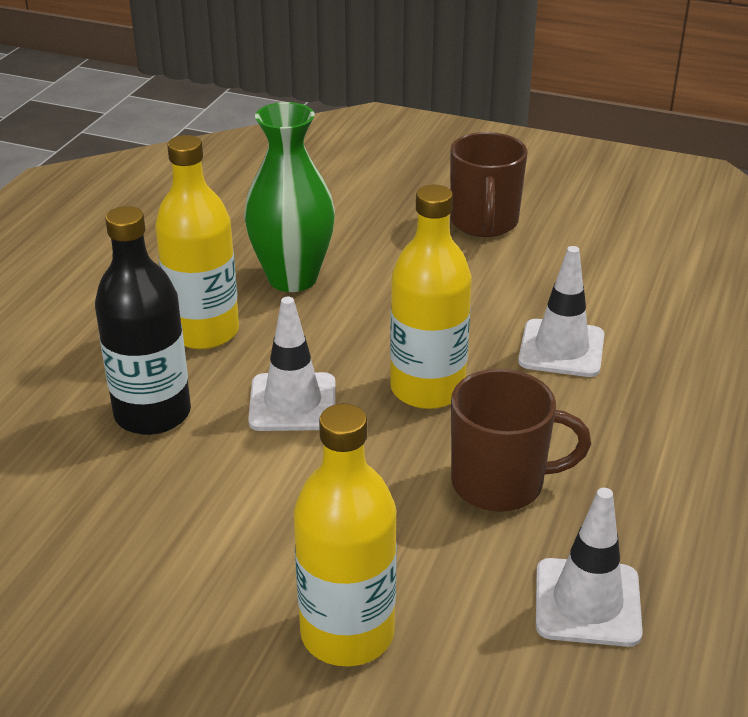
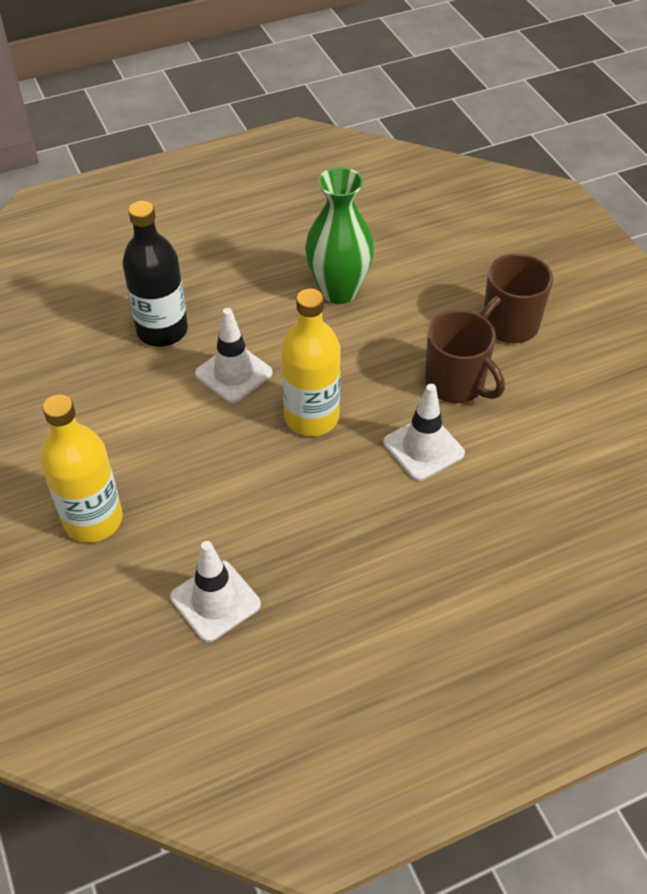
camera: 45 degrees right, 15 degrees up
(204, 332) = (248, 296): yellow bottle -> none
(500, 483) = (268, 503): brown mug -> brown mug (456, 384)

